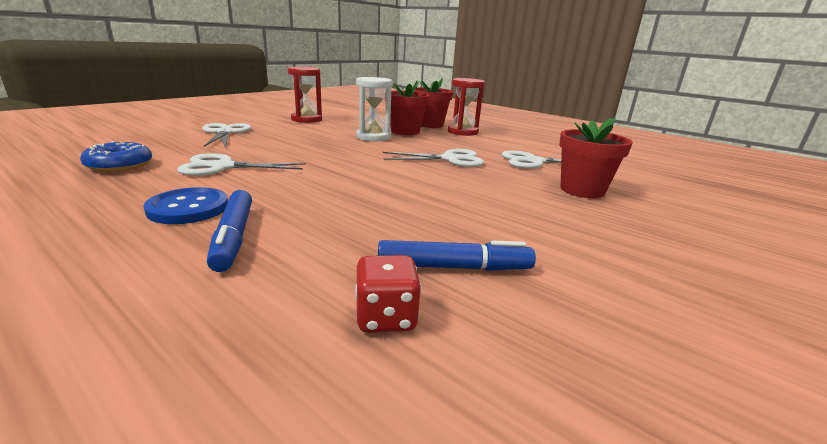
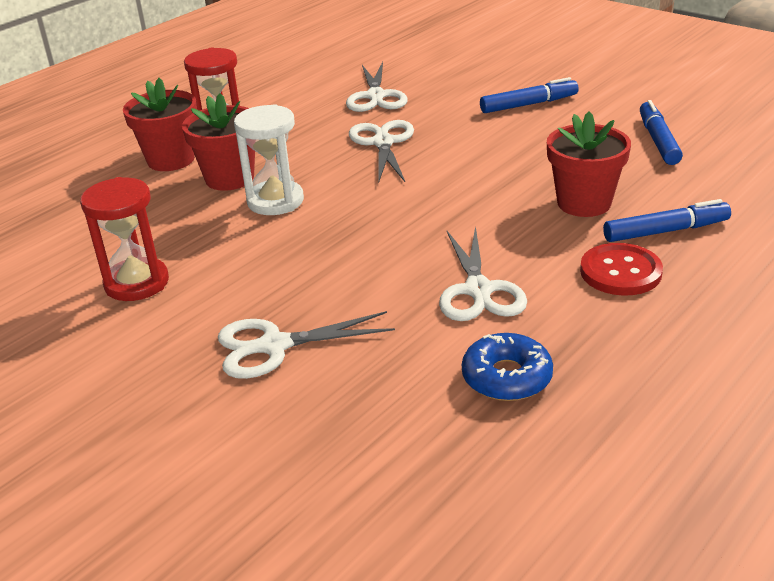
camera: 85 degrees left, 10 degrees up
(188, 208) = (620, 272): blue button -> red button
(386, 317) = (731, 159): red dice -> none
(540, 208) = (528, 104): none -> blue marker
(582, 190) = (468, 83): red flower pot -> red flower pot (584, 203)

